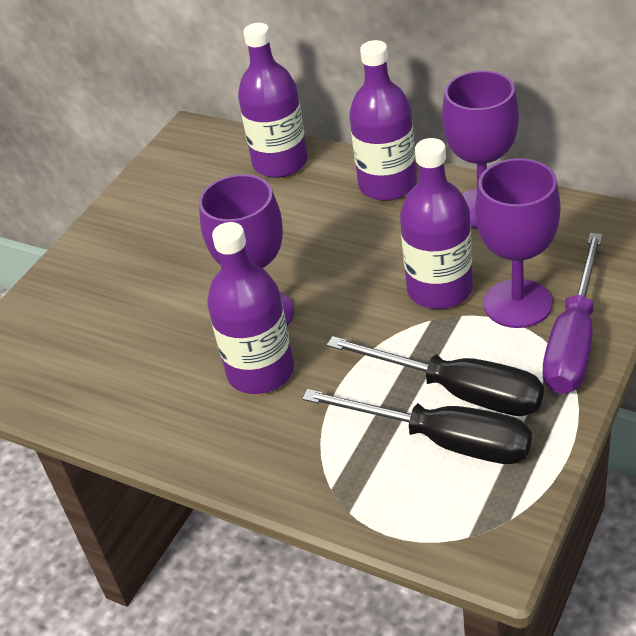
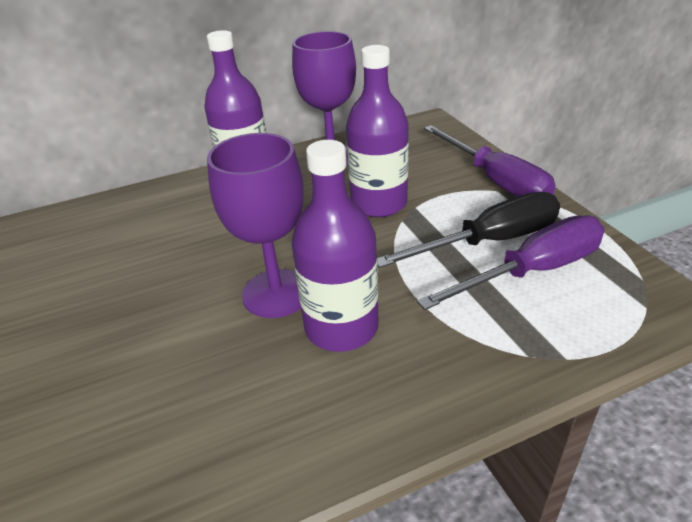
camera: 55 degrees left, 5 degrees down
(280, 163) = (137, 205): purple bottle -> none
(443, 441) = (532, 271): black screwdriver -> purple screwdriver
(517, 303) = (435, 183): purple goblet -> none

